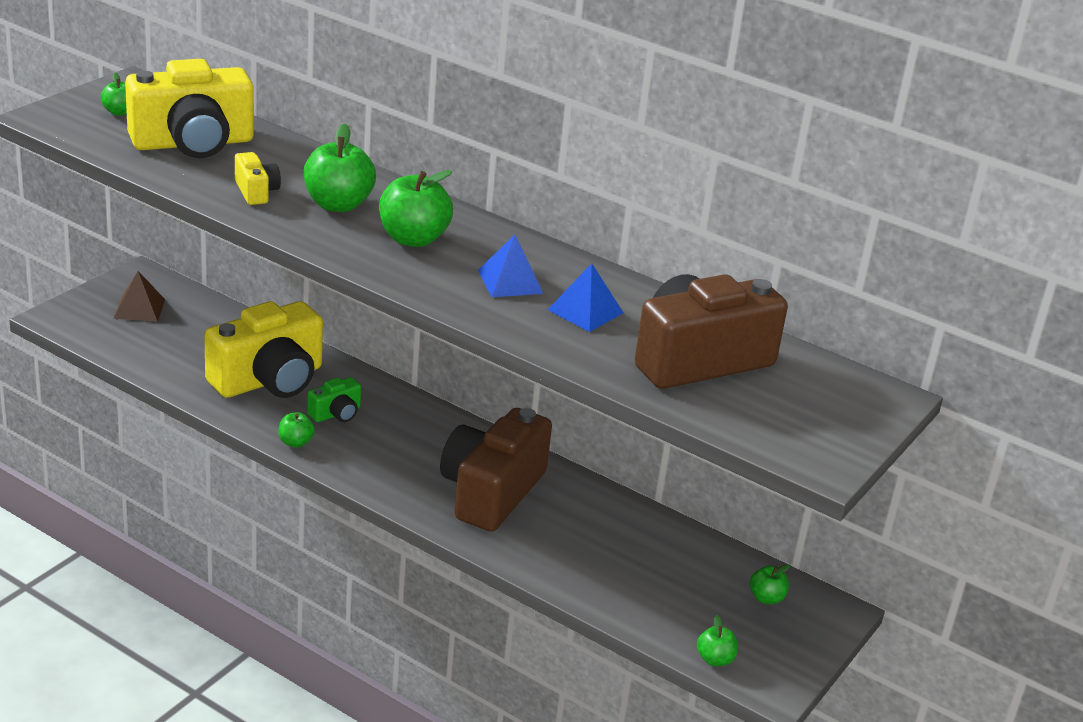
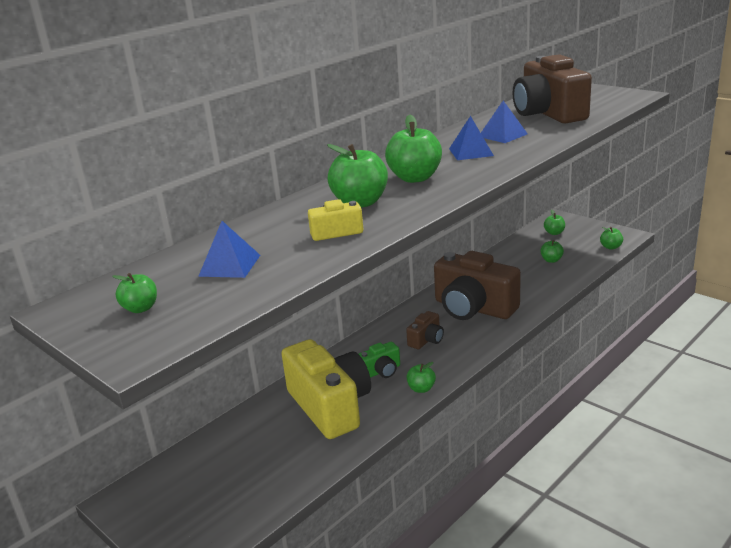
camera: 75 degrees left, 5 degrees down
(139, 309) = (189, 495): brown pyramid -> none
(193, 143) = (229, 265): yellow camera -> blue pyramid
(336, 413) = (381, 371): green camera -> green camera turned 90 degrees clockwise
(406, 449) = (426, 340): none -> brown camera
(654, 583) = (551, 260): none -> green apple

